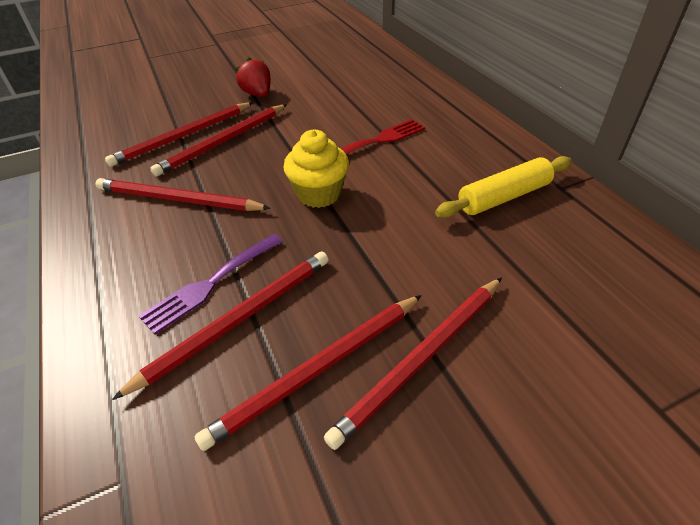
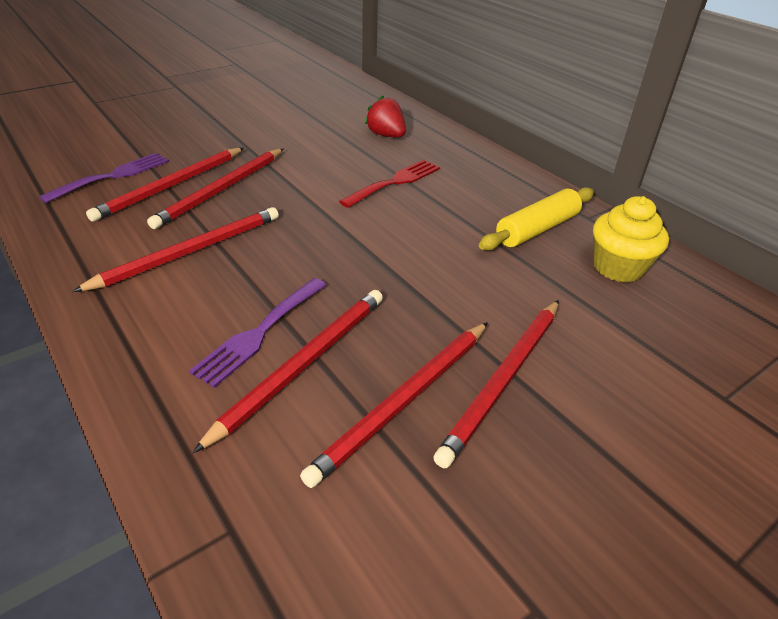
camera: 15 degrees left, 5 degrees down
(140, 125) = (113, 176): none -> purple fork
(178, 199) = (190, 252): red pencil -> red pencil turned 135 degrees clockwise
(258, 94) = (244, 140): red strawberry -> red strawberry (386, 135)
(319, 194) = (349, 237): yellow cupcake -> yellow cupcake (618, 267)

